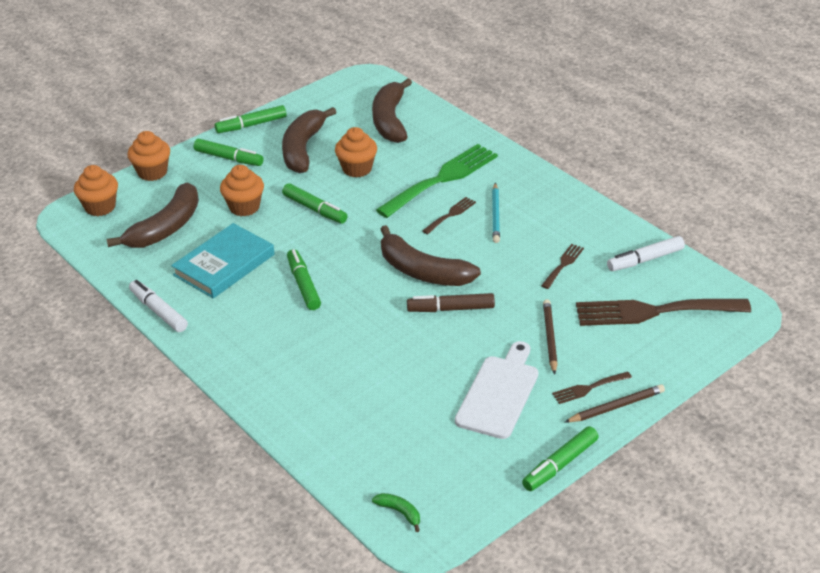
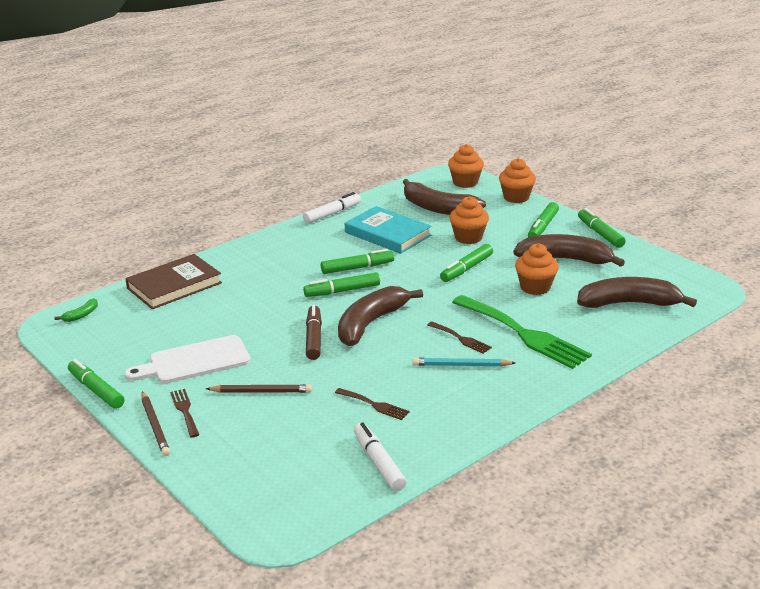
camera: 90 degrees right, 10 degrees down
(330, 434) = (174, 285): none -> brown book
(355, 294) = (342, 291): none -> green marker
(499, 393) = (194, 361): white cutting board -> white cutting board turned 135 degrees clockwise
(653, 312) = (288, 461): brown fork -> none

